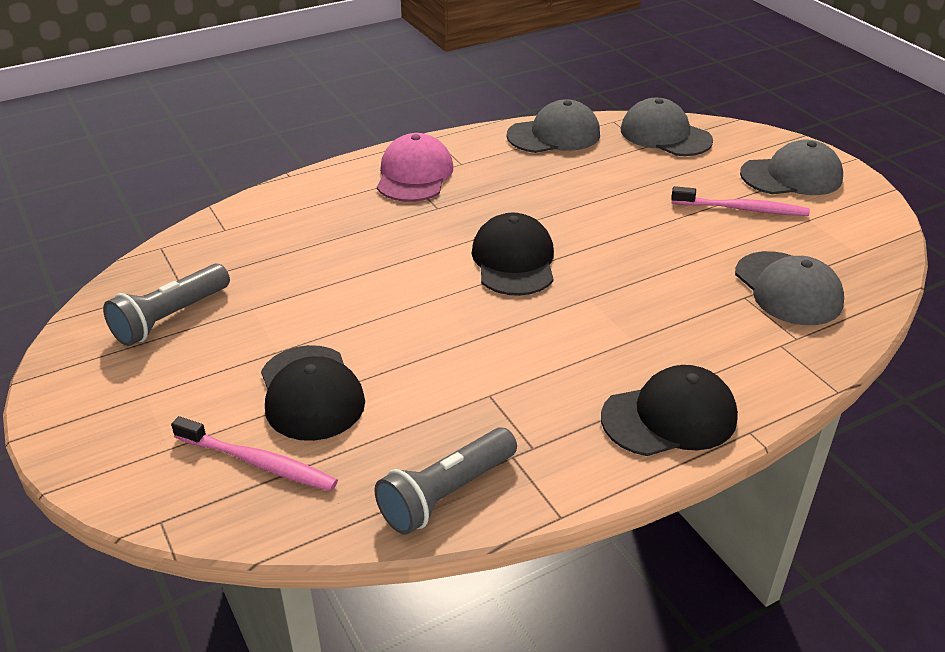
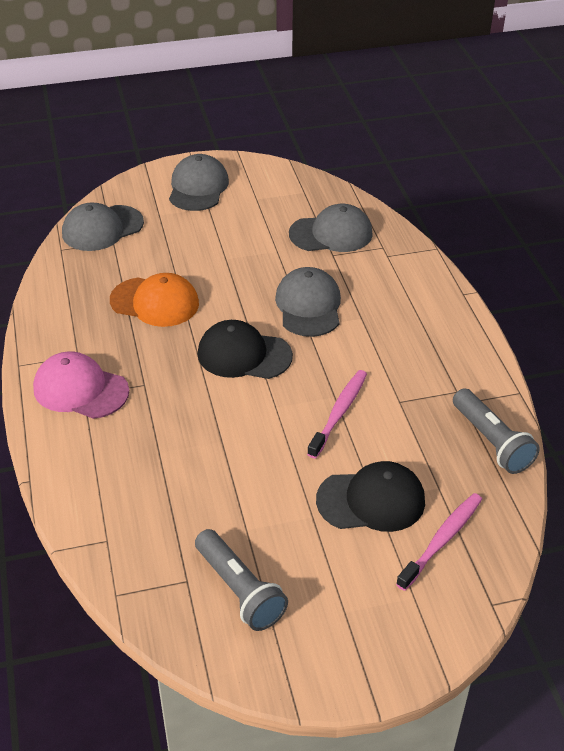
camera: 75 degrees left, 5 degrees up
(554, 135) = (63, 288): grey cap -> grey cap (308, 306)
(567, 189) = (155, 302): none -> orange cap
(669, 417) = (443, 323): black cap -> none
(741, 209) = (229, 223): pink toothbrush -> pink toothbrush (339, 413)

